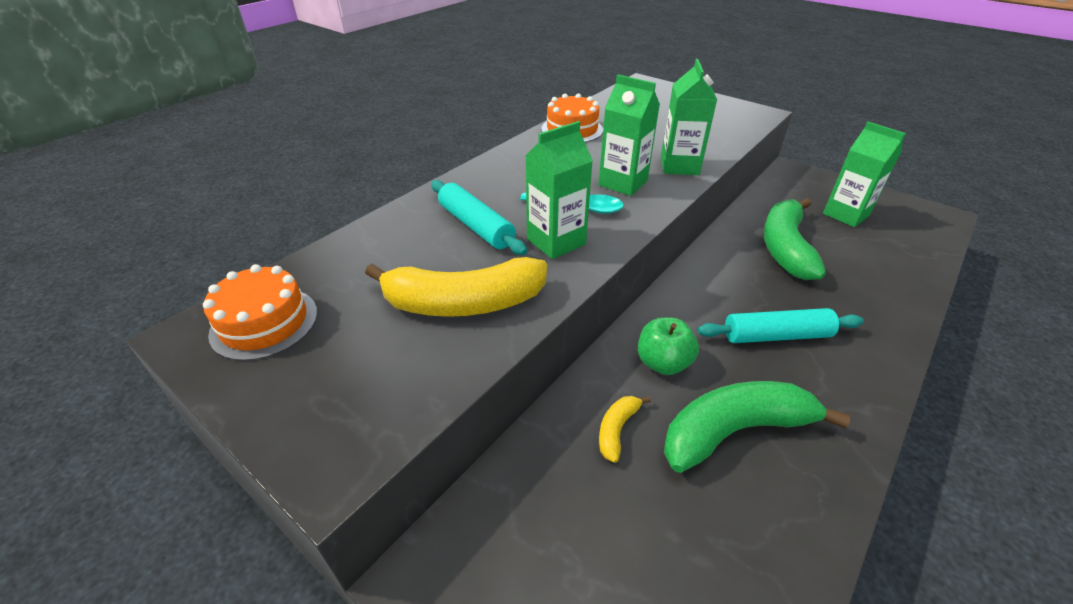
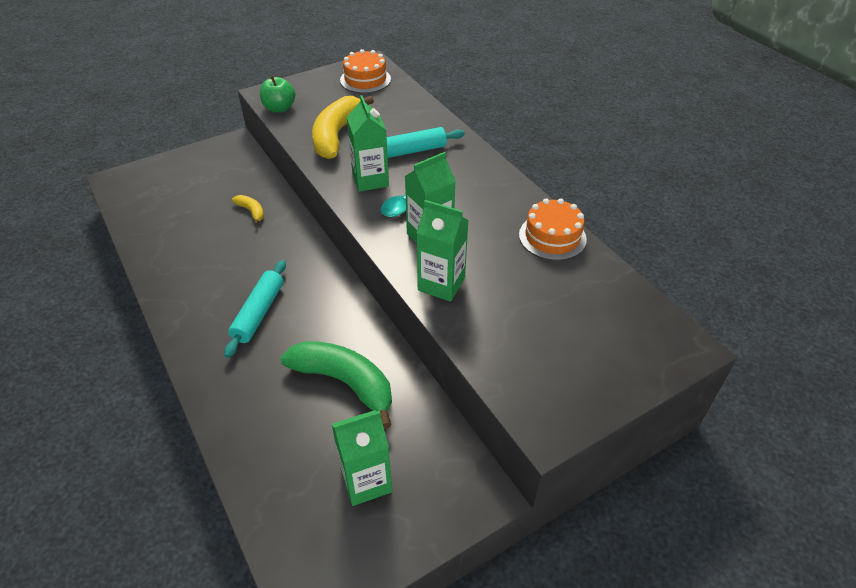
camera: 110 degrees right, 5 degrees up
(663, 363) = (279, 246): green apple -> green apple (279, 108)
(734, 430) = (214, 255): green banana -> none

